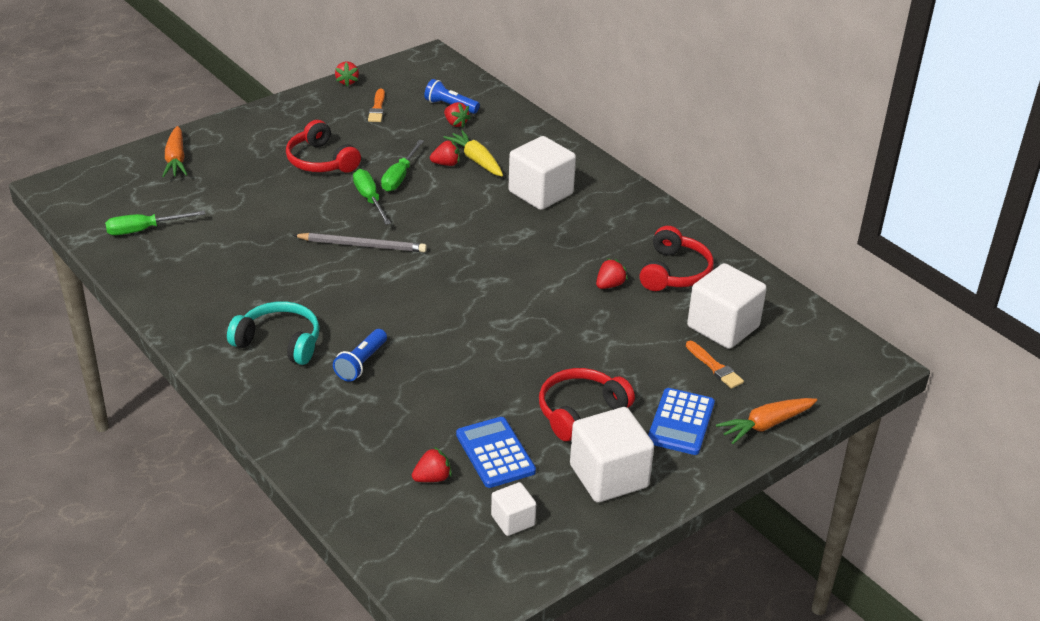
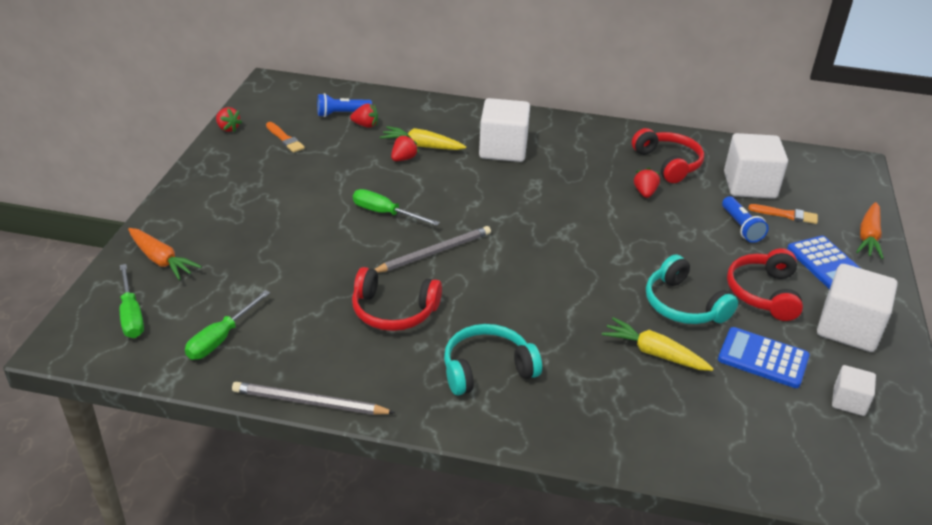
camera: 40 degrees left, 0 degrees up
(141, 298) = (309, 402): none -> grey pencil
(321, 161) = (299, 201): red headphones -> red headphones (393, 311)
(361, 363) = (574, 348): blue flashlight -> blue flashlight (741, 227)
(399, 177) = (382, 184): green screwdriver -> green screwdriver (131, 315)
(415, 401) = (654, 353): none -> yellow carrot
(432, 478) = (755, 406): red strawberry -> none
(495, 382) = (683, 305): none -> turquoise headphones

